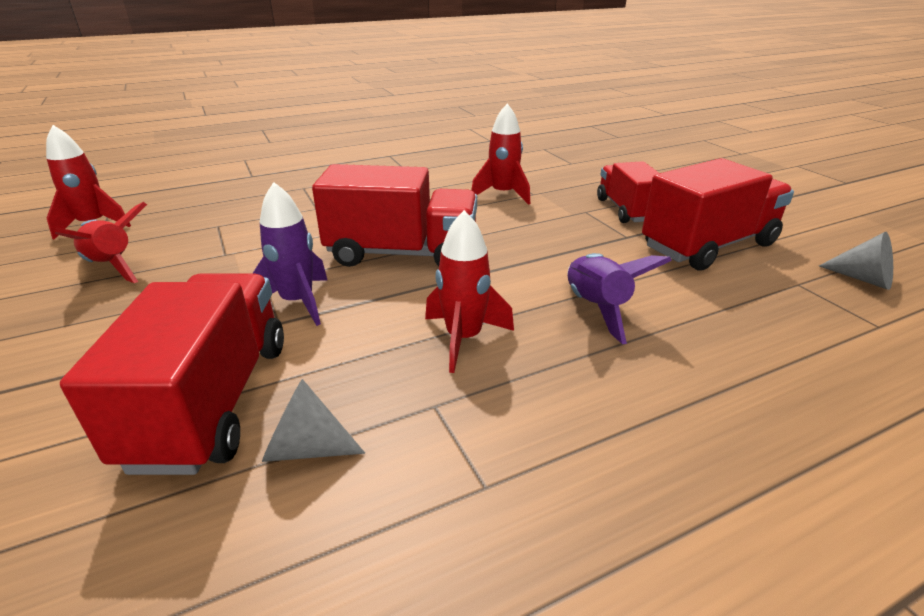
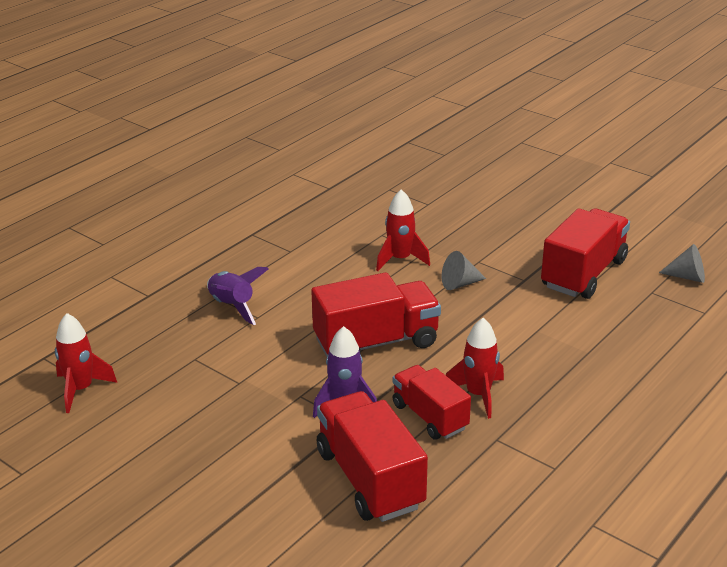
camera: 25 degrees left, 0 degrees up
(112, 267) = (164, 420): red rocket -> none
(306, 448) = (450, 482): grey cone -> grey cone (459, 284)
(596, 308) = (541, 348): purple rocket -> purple rocket (232, 306)
(626, 210) = (508, 252): red truck -> red truck (429, 416)

